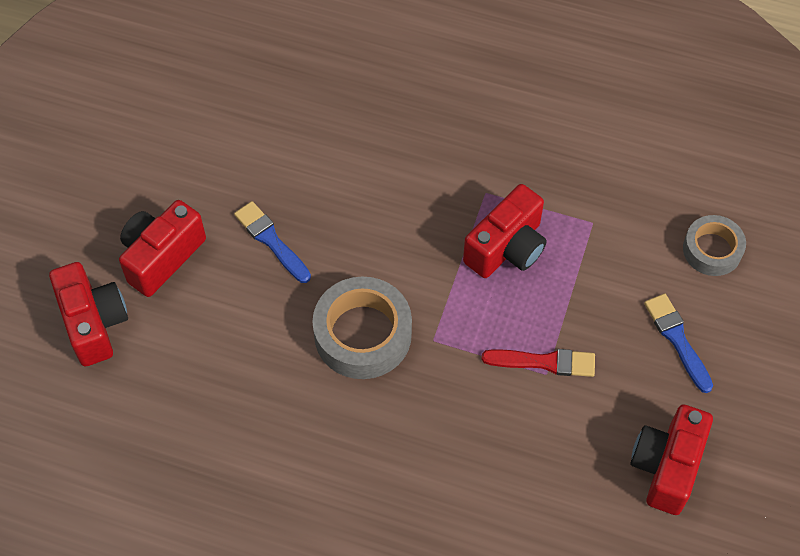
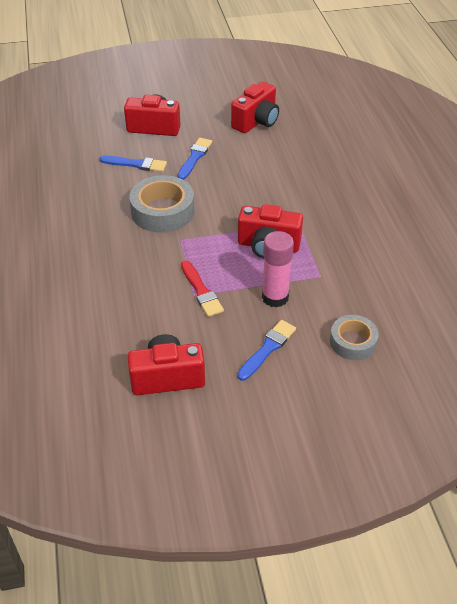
camera: 60 degrees right, 15 degrees down
(94, 323) = (99, 122): red camera -> red camera (256, 121)
(235, 320) = (136, 164): none -> blue brush
(600, 288) = (275, 297): none -> pink glue stick

